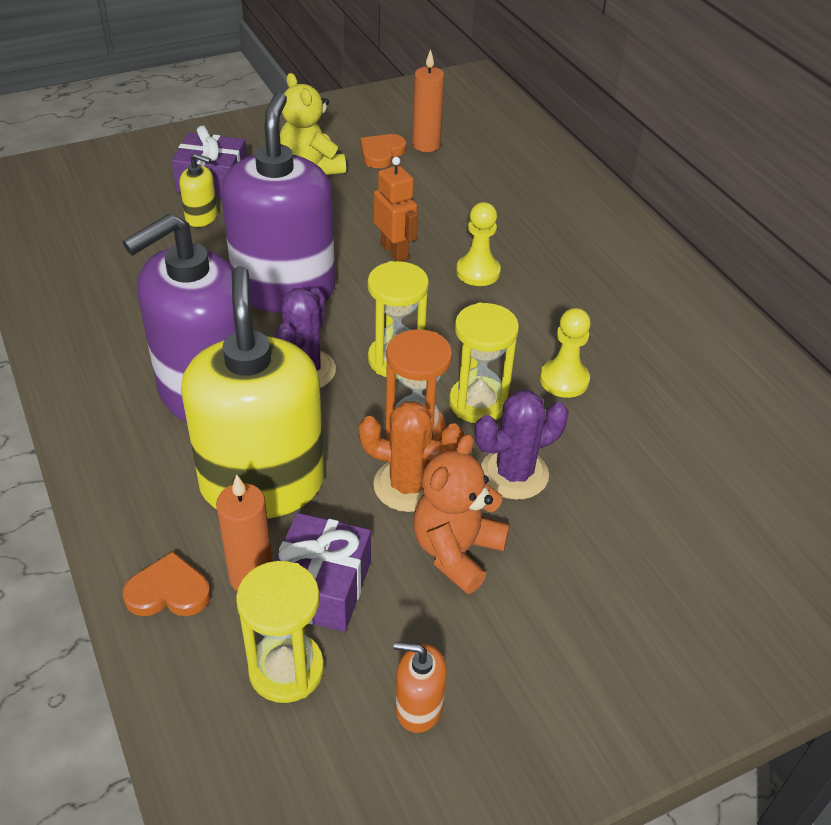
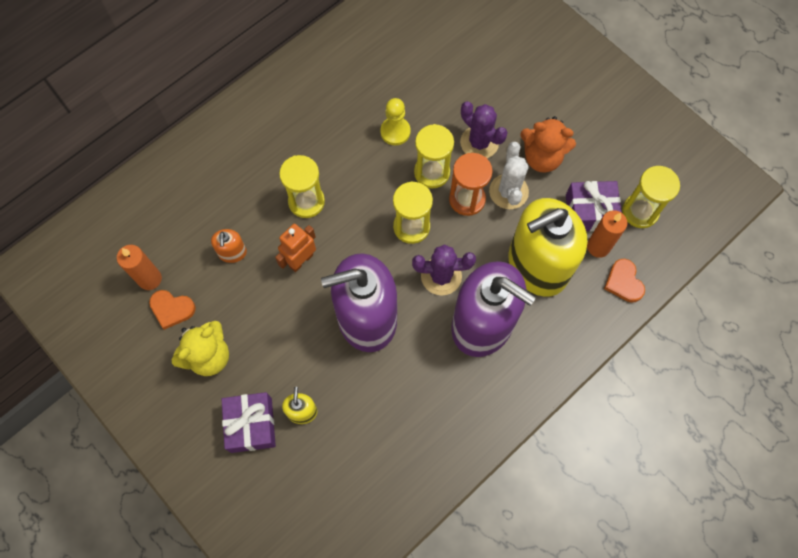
camera: 105 degrees left, 25 degrees up
(408, 485) = (508, 191): orange cactus -> white cactus
(418, 707) = (633, 151): orange soap dispenser -> orange soap dispenser (232, 253)
(478, 272) = (306, 202): yellow pawn -> yellow hourglass

